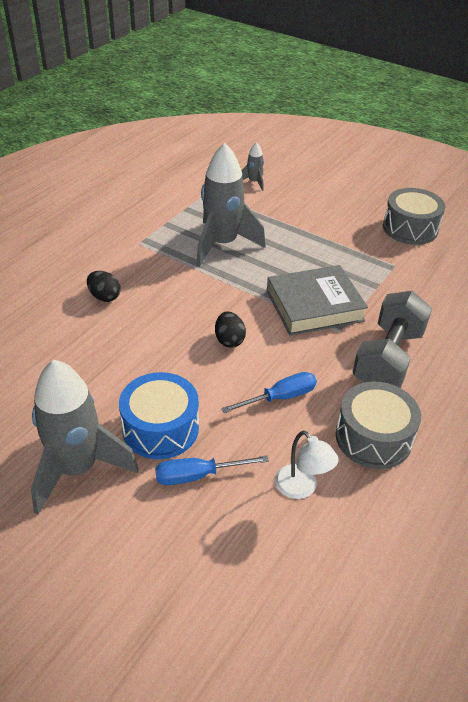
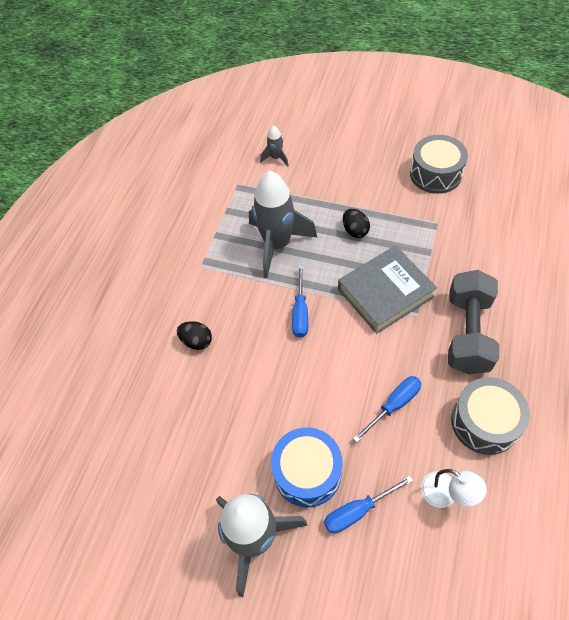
camera: 10 degrees left, 15 degrees up
(219, 300) = (300, 312): none -> blue screwdriver
(229, 340) = (327, 356): black egg -> black egg (355, 230)

